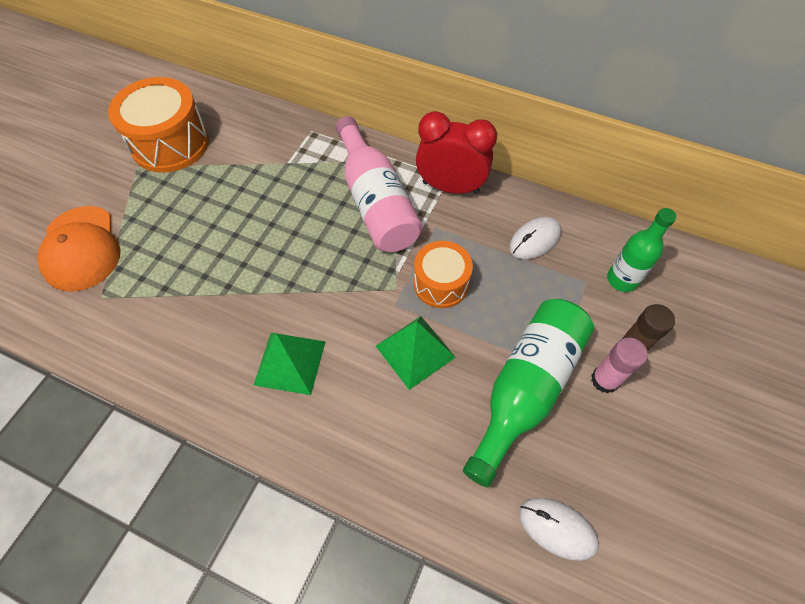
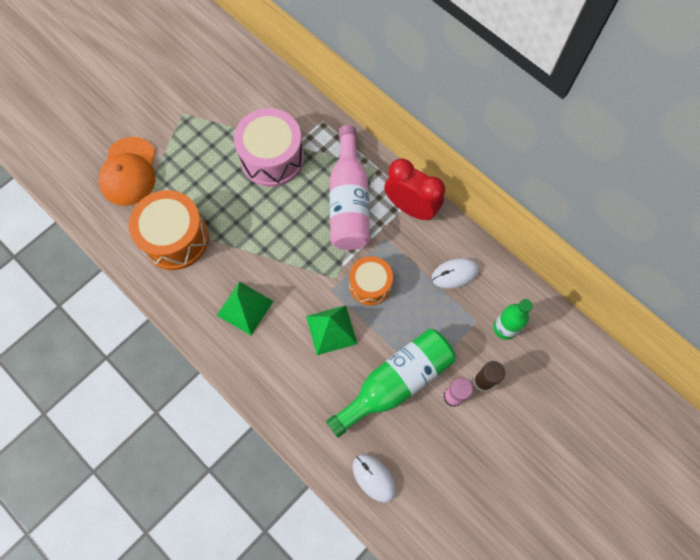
camera: 20 degrees right, 10 degrees up
(170, 143) = (212, 99): orange drum -> orange drum (175, 238)
(265, 183) = (272, 158): none -> pink drum

